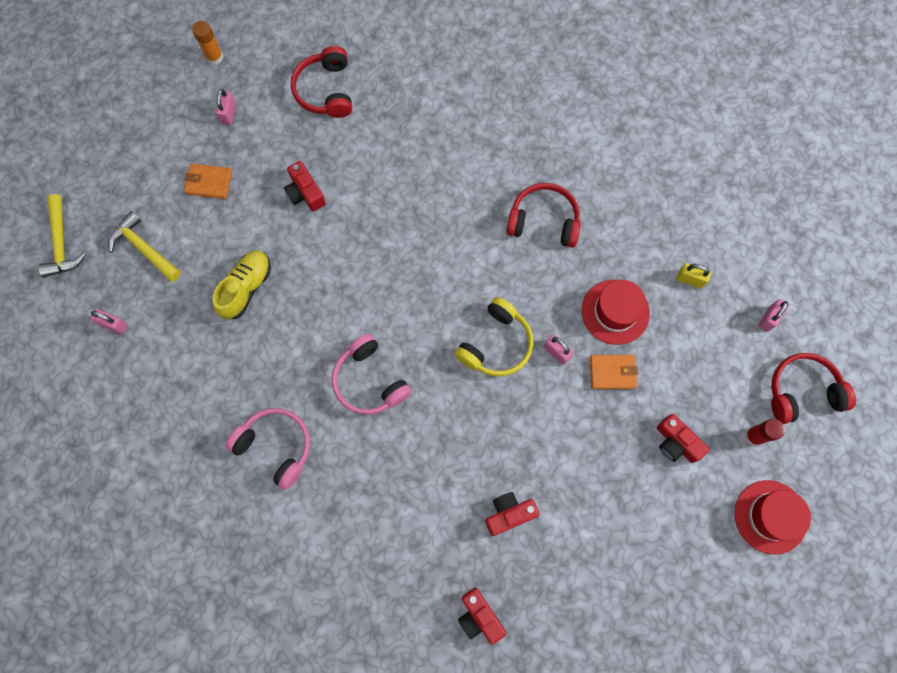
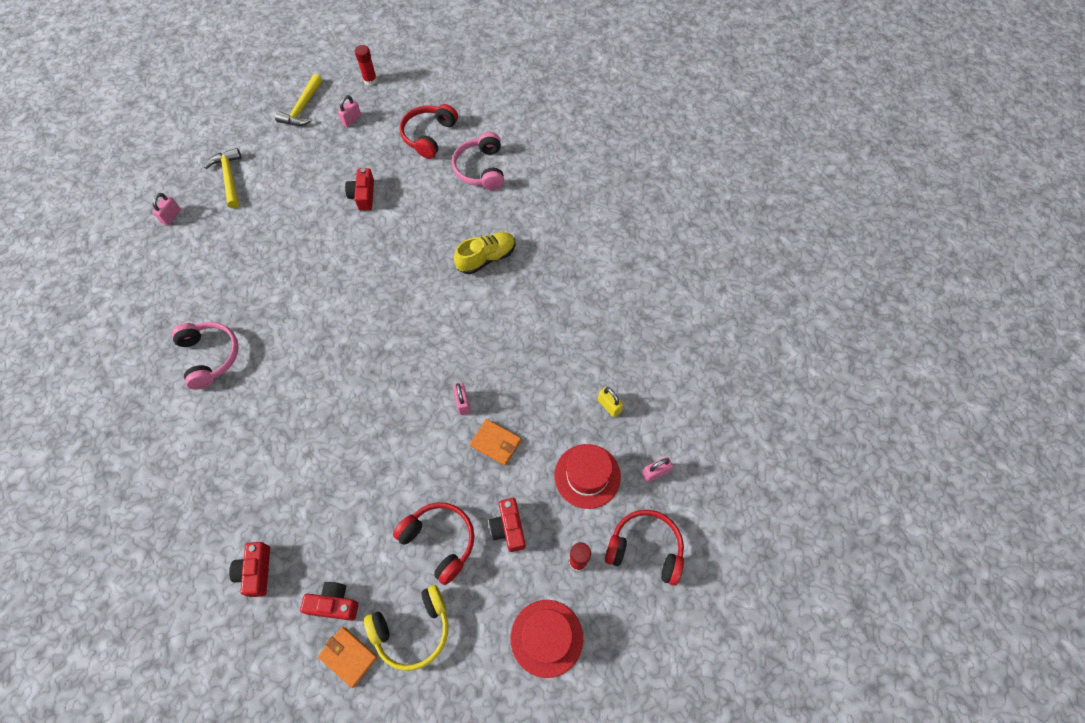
camera: 30 degrees right, 10 degrees down
(61, 243) = (181, 148): yellow hammer -> yellow hammer (302, 108)
(114, 325) = (171, 216): pink padlock -> pink padlock turned 60 degrees clockwise
(209, 182) = (304, 157): orange wallet -> orange wallet (348, 656)
(214, 57) = (370, 80): orange glue stick -> red glue stick
(246, 288) = (275, 237): yellow shoe -> yellow shoe (486, 258)
(369, 381) = (309, 347): pink headphones -> pink headphones (481, 169)
(496, 344) = (421, 372): yellow headphones -> yellow headphones (413, 629)
(509, 514) = (337, 505): red camera -> red camera (334, 604)
(543, 221) = (522, 301): red headphones -> red headphones (439, 541)
(615, 312) = (530, 398): red hat -> red hat (587, 476)

